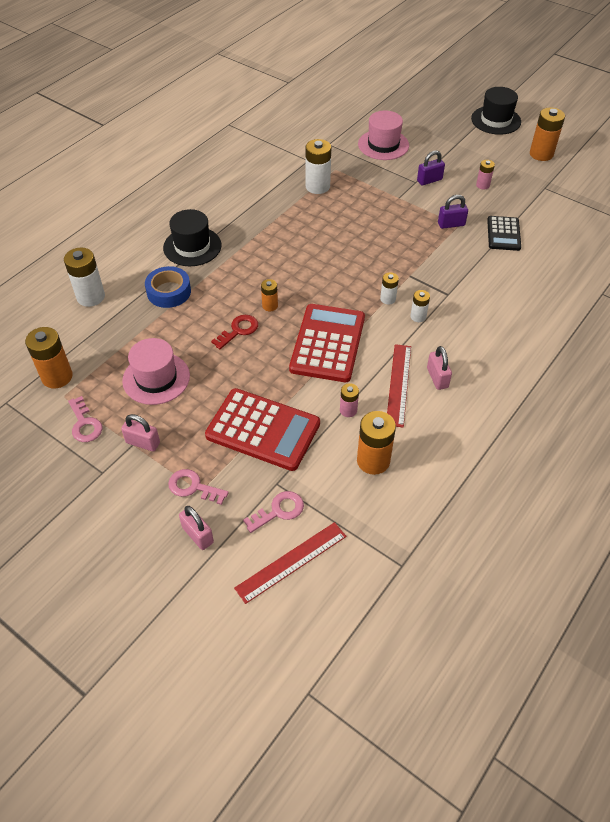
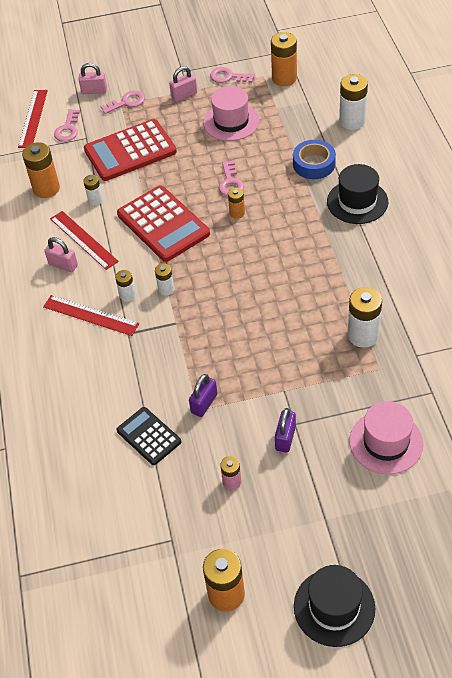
camera: 135 degrees right, 0 degrees up
(238, 330) = (230, 182): red key -> pink key
(348, 410) = (95, 200): pink battery -> white battery
(459, 325) = (91, 315): none -> red ruler

